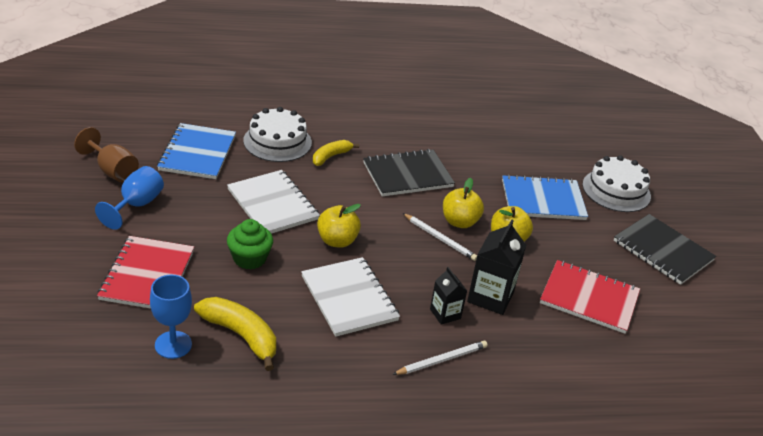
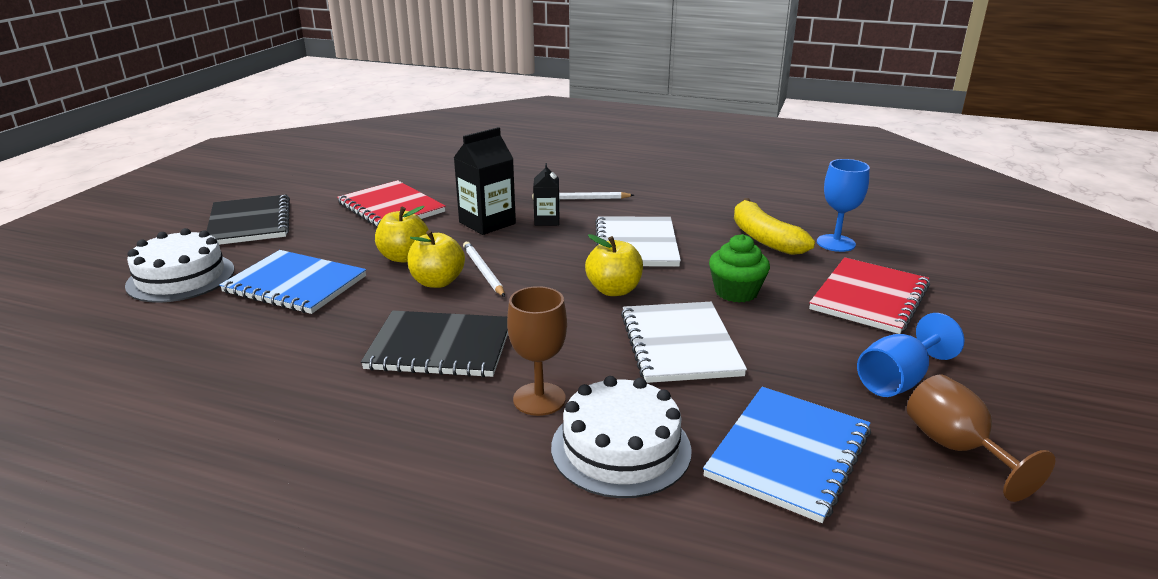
camera: 150 degrees left, 10 degrees down
(331, 156) = (539, 399): yellow banana -> brown goblet

